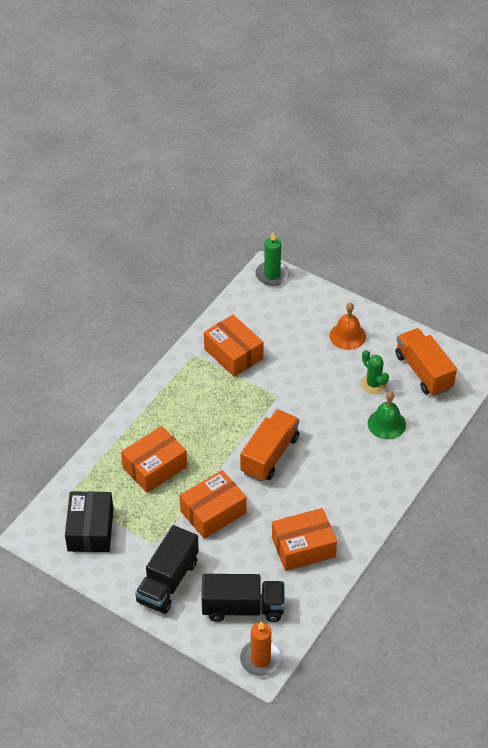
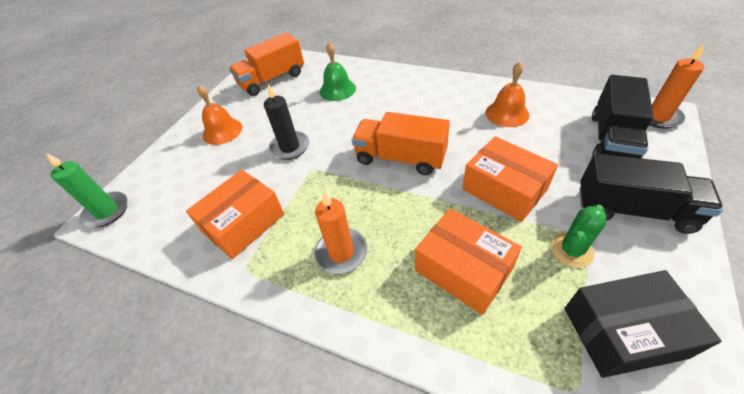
camera: 95 degrees left, 0 degrees up
(189, 406) = (341, 252): none -> orange candle
(243, 608) = (611, 139): black truck -> black truck turned 150 degrees counterclockwise
(303, 547) = (507, 113): orange box -> orange bell
(309, 382) = (290, 147): none -> black candle
(373, 384) = (289, 104): green cactus -> green cactus (571, 250)

